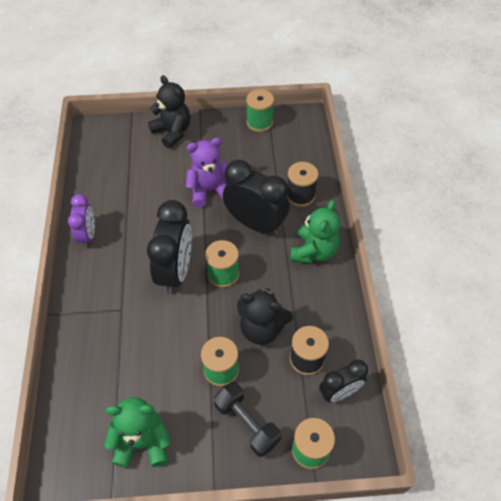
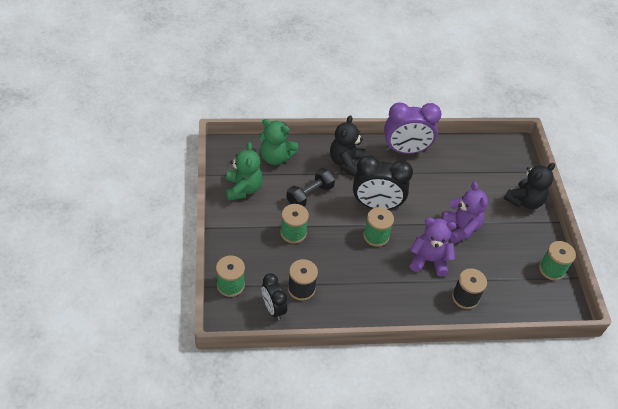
camera: 85 degrees right, 5 degrees down
(88, 235) = (405, 150): purple clock -> purple clock, size x1.67
(247, 423) = (252, 247): black dumbbell -> black dumbbell (310, 195)
(255, 224) = (428, 260): black clock -> purple teddy bear
(261, 328) = (327, 260): black teddy bear -> black teddy bear (346, 162)
(313, 251) = (403, 302): green teddy bear -> green teddy bear (276, 157)

